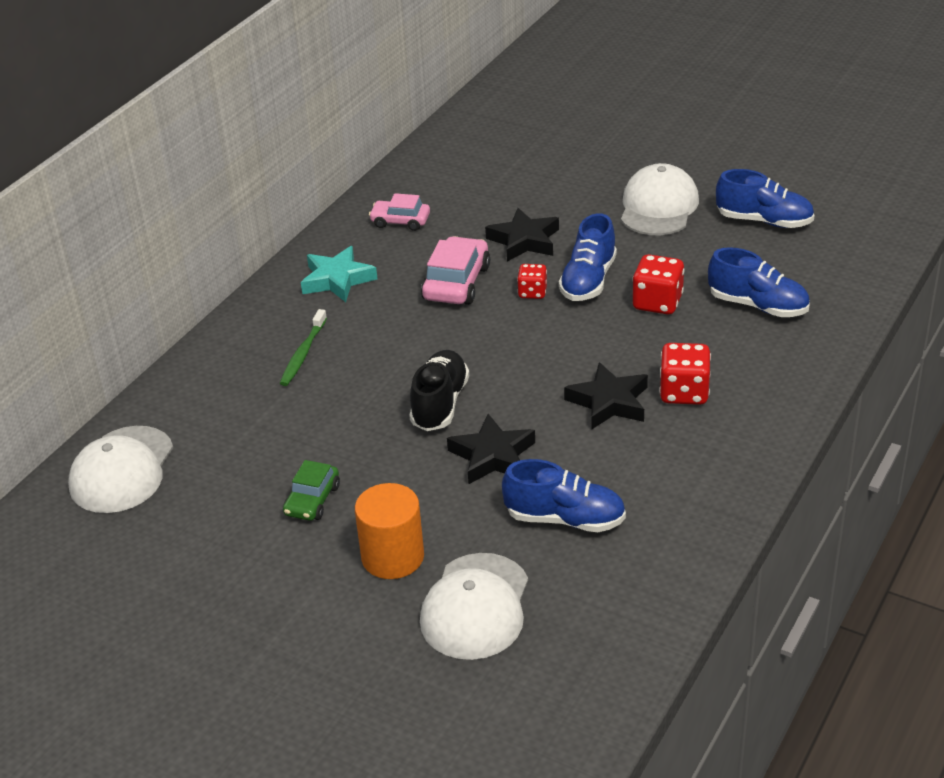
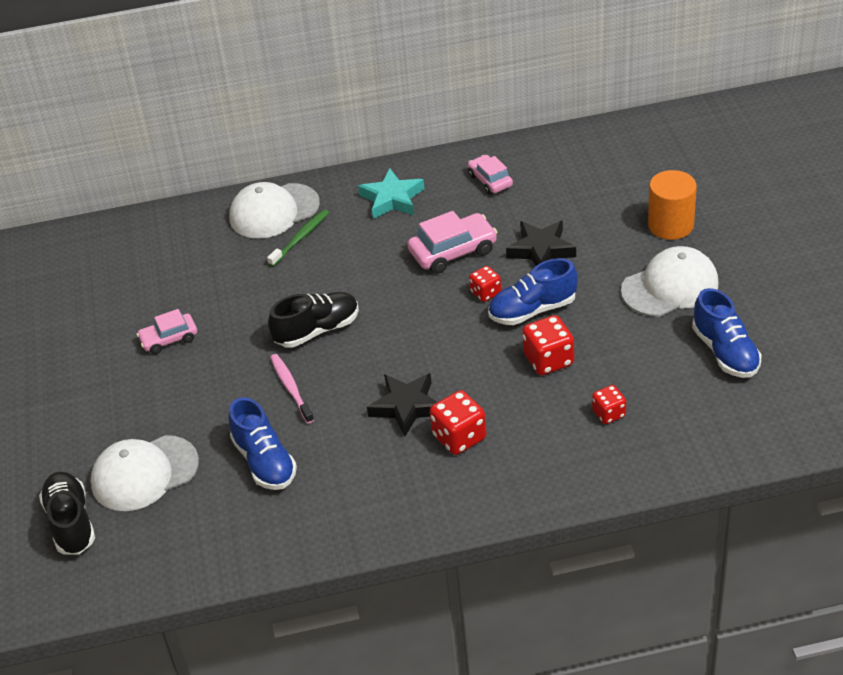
camera: 50 degrees right, 5 degrees up
(122, 470) = (117, 246): white cap -> white cap (274, 211)
(303, 353) = (300, 238): green toothbrush -> green toothbrush turned 150 degrees clockwise
(312, 500) = (169, 339): green car -> pink car
(393, 557) = (153, 408): orange cylinder -> orange cylinder (670, 225)
(476, 694) = (71, 523): none -> black shoe
(492, 456) = (291, 388): black star -> pink toothbrush
(758, 306) = (608, 414): blue shoe -> red dice

